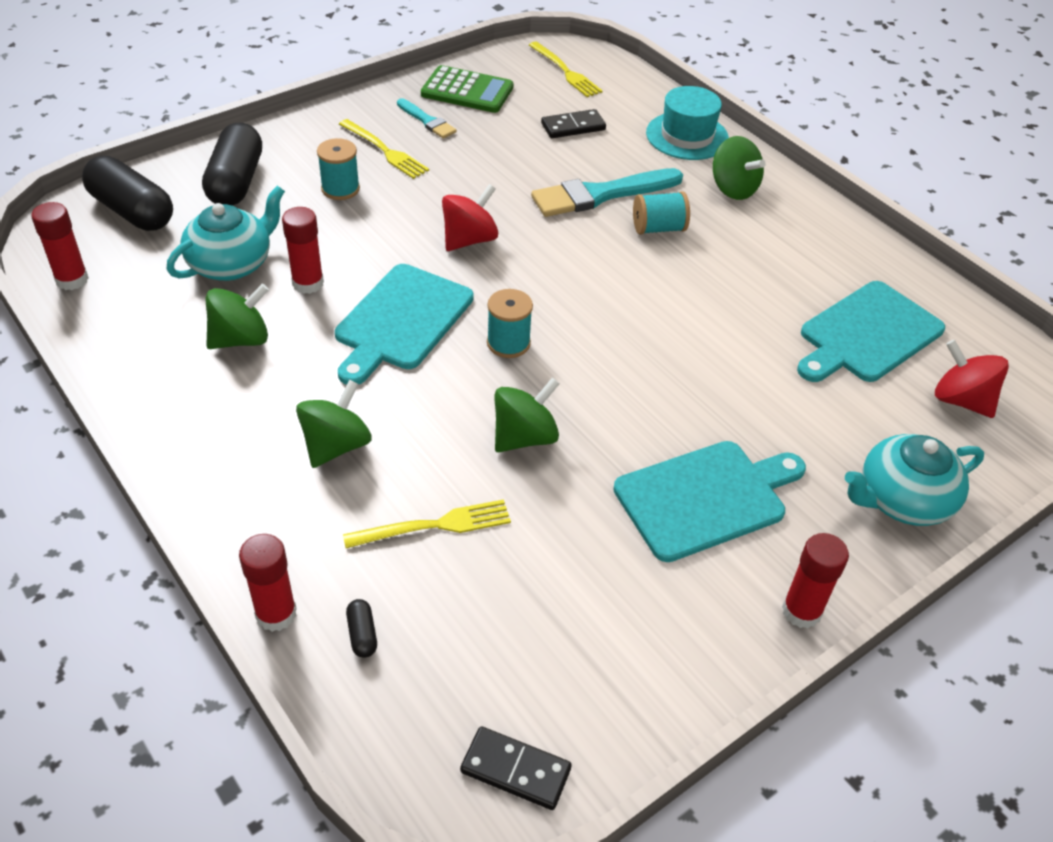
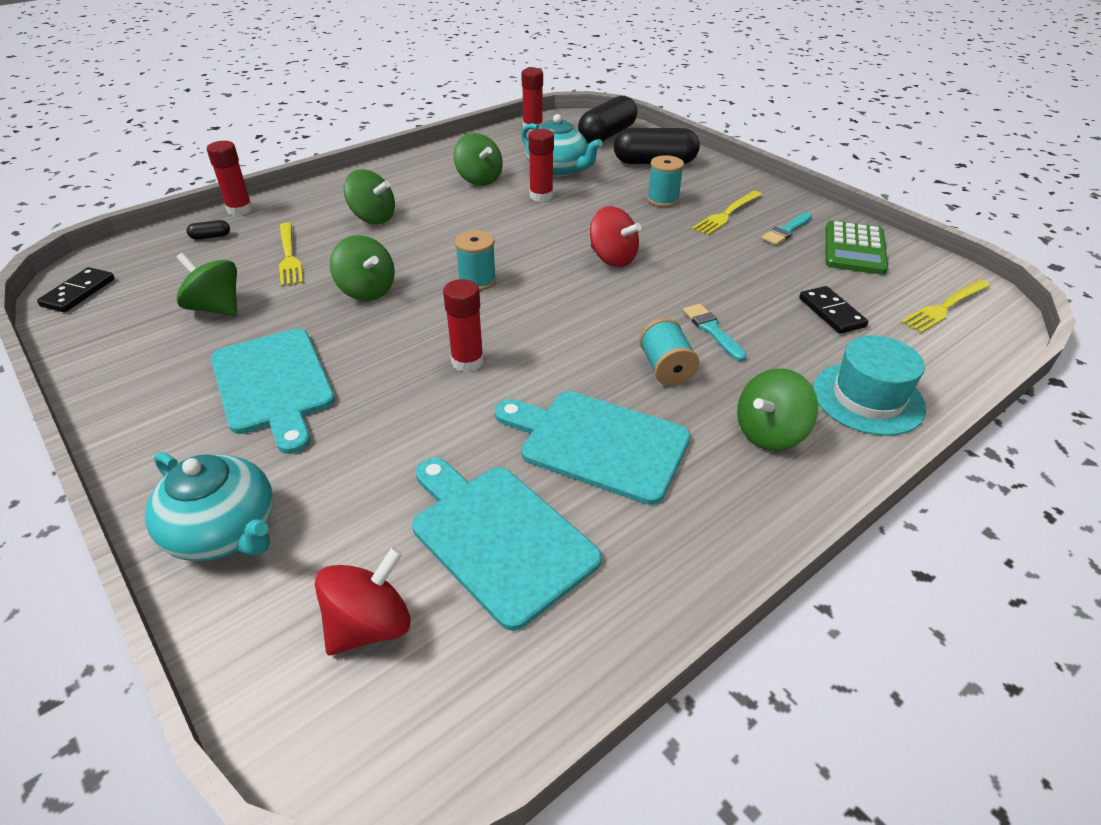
camera: 90 degrees right, 5 degrees down
(401, 321) = (502, 233): turquoise cutting board -> turquoise cutting board (598, 443)
(560, 583) = (216, 308): none -> green spinning top
(601, 194) = (712, 330): turquoise brush -> turquoise brush, size x0.54
(801, 611) = (125, 435): red glue stick -> red glue stick (467, 361)
(902, 500) = (224, 531): turquoise teapot -> turquoise teapot turned 150 degrees clockwise

